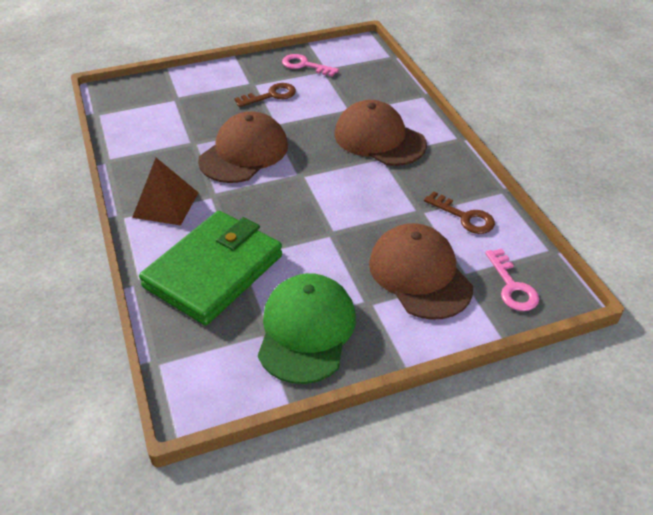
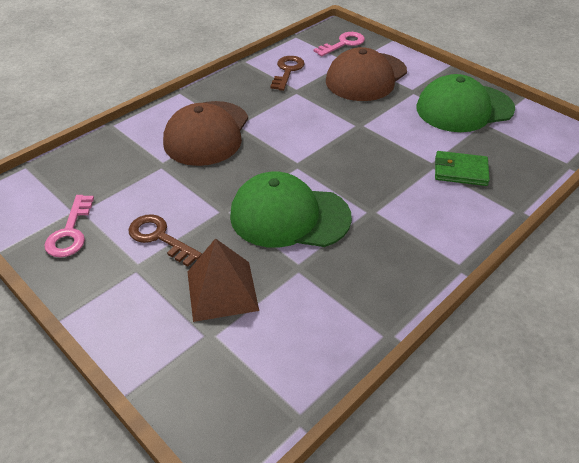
camera: 115 degrees left, 0 degrees up
(165, 204) = (414, 240): brown pyramid -> brown pyramid (222, 290)
(214, 271) = (460, 171): green wallet -> green wallet, size x0.46
(244, 153) = (289, 216): brown cap -> green cap

